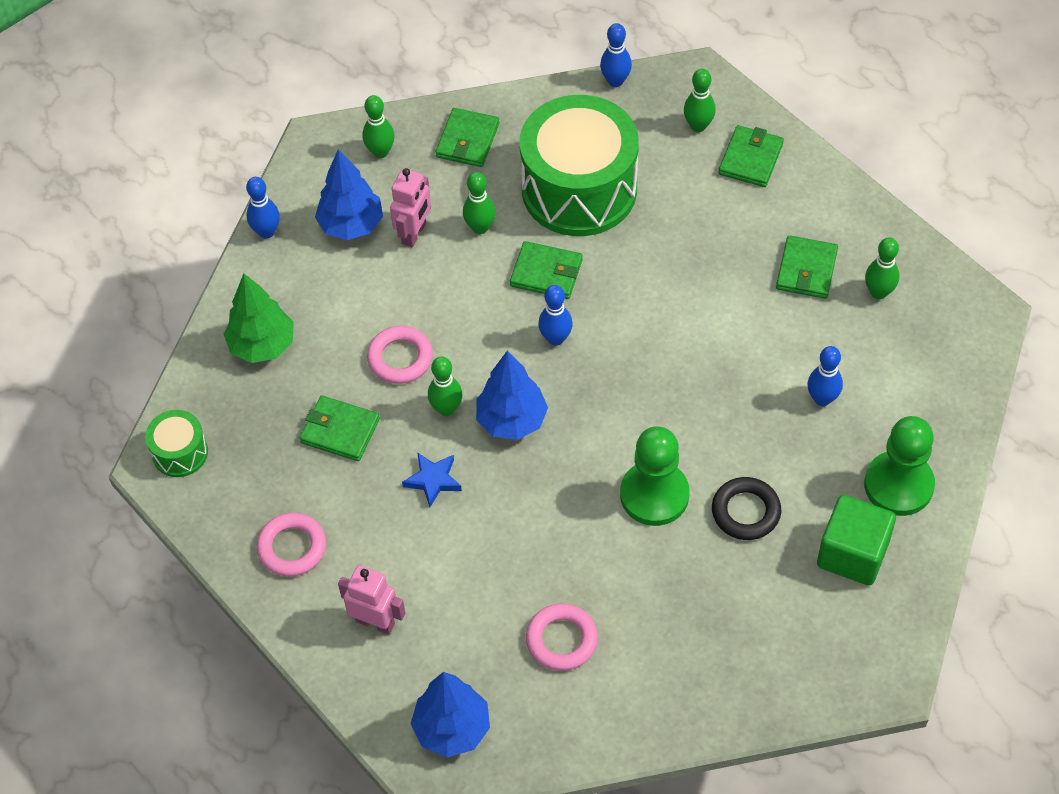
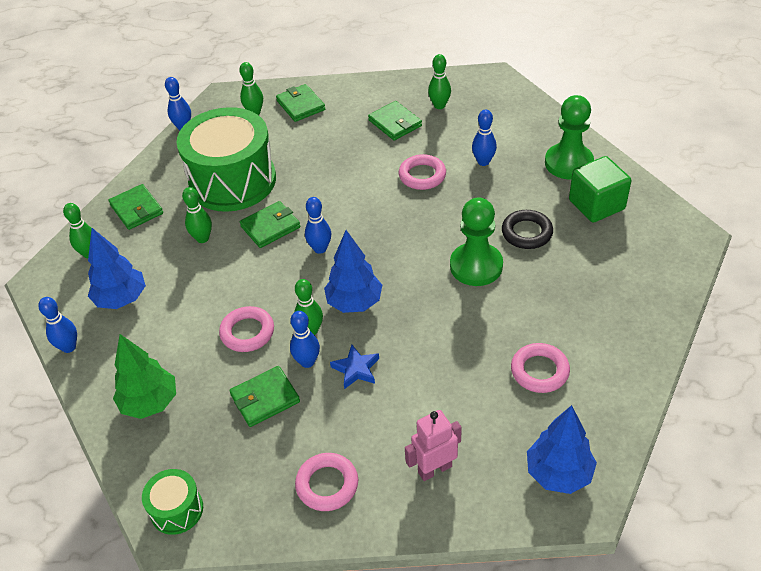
camera: 50 degrees left, 10 degrees down
(408, 433) = (307, 362): none -> blue bowling pin
(414, 233) = (167, 271): pink robot -> none
(745, 355) = (422, 175): none -> pink ring

